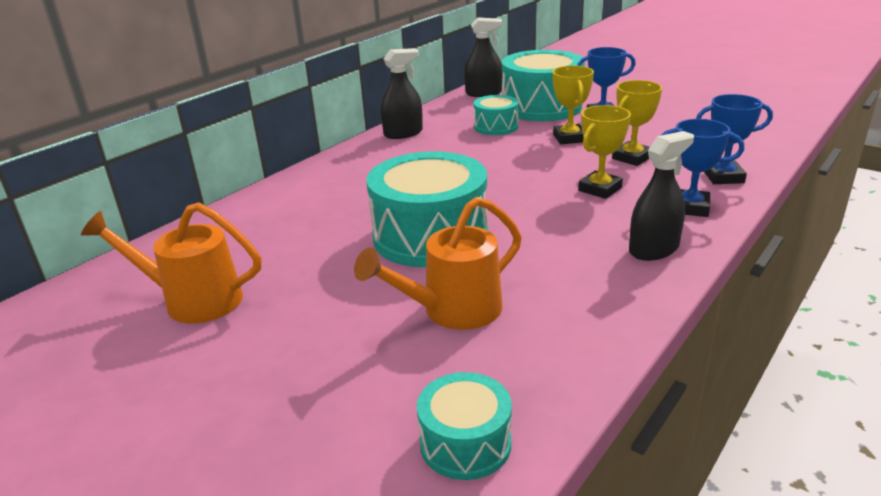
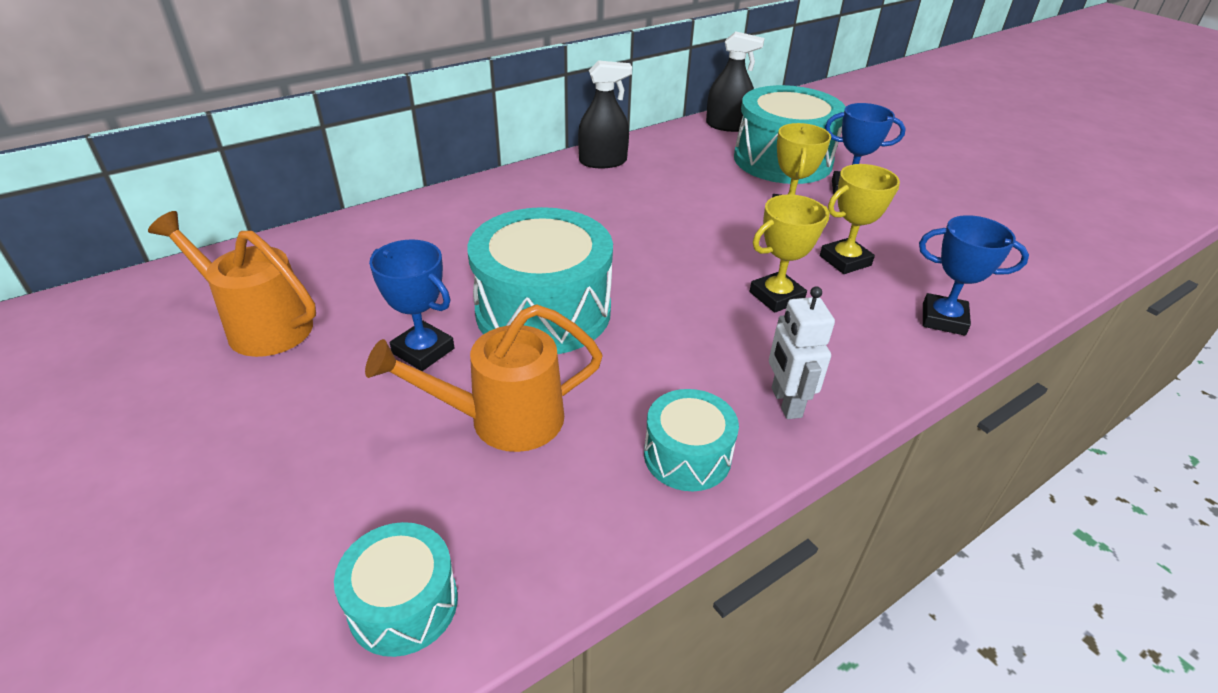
camera: 15 degrees right, 10 degrees up
(496, 127) = (711, 177): turquoise drum -> turquoise drum (687, 456)
(653, 249) = (785, 402): black spray bottle -> white robot
(690, 207) = (871, 354): blue trophy -> blue trophy (423, 351)

